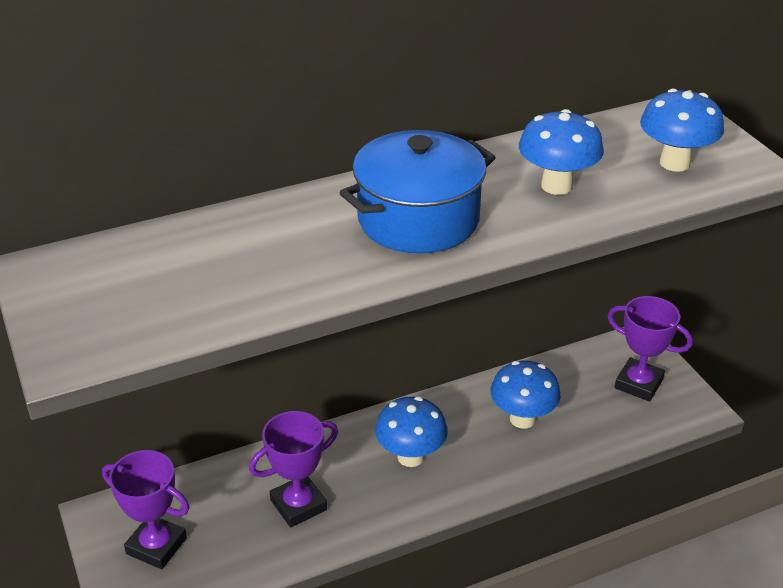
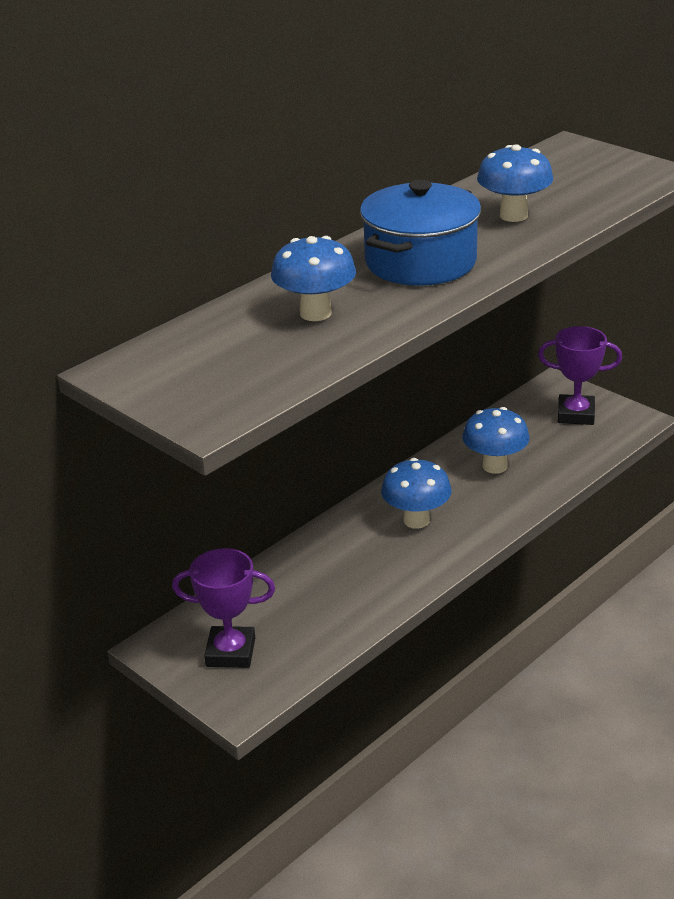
camera: 20 degrees left, 5 degrees down
(298, 505) = (341, 584): purple trophy -> none
(674, 163) = (594, 181): blue mushroom -> blue mushroom (315, 313)

